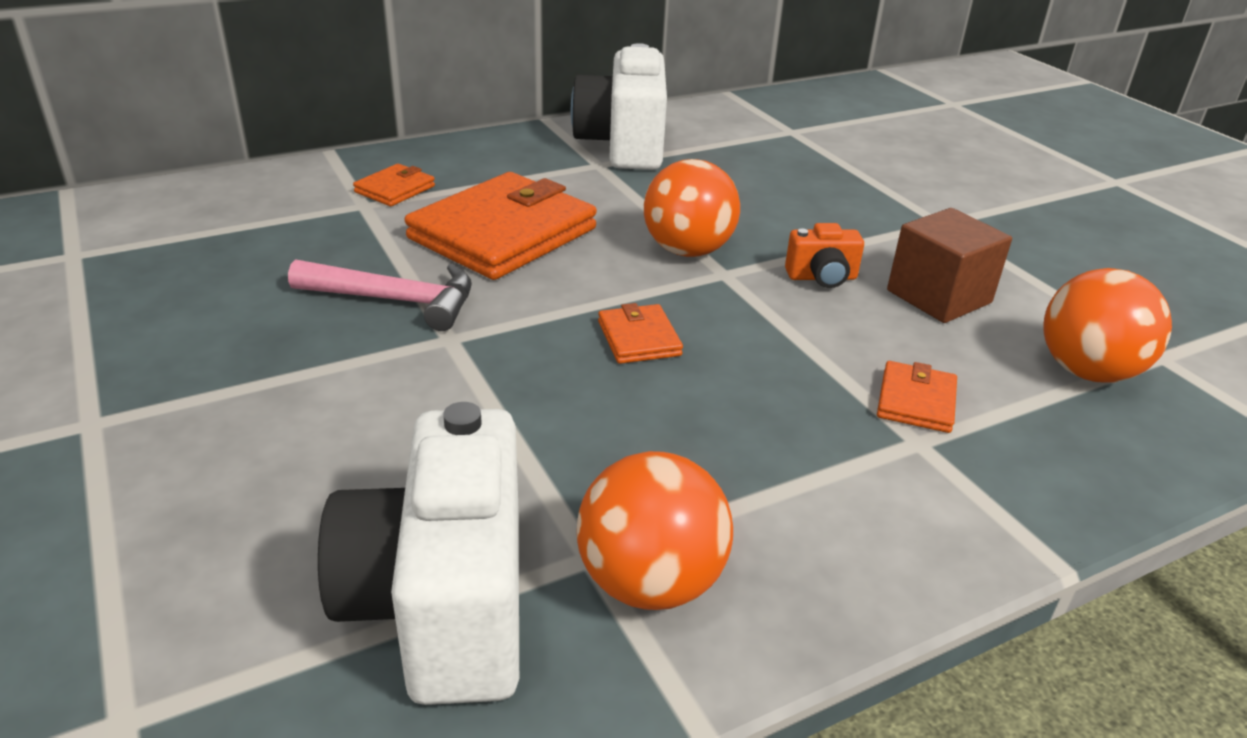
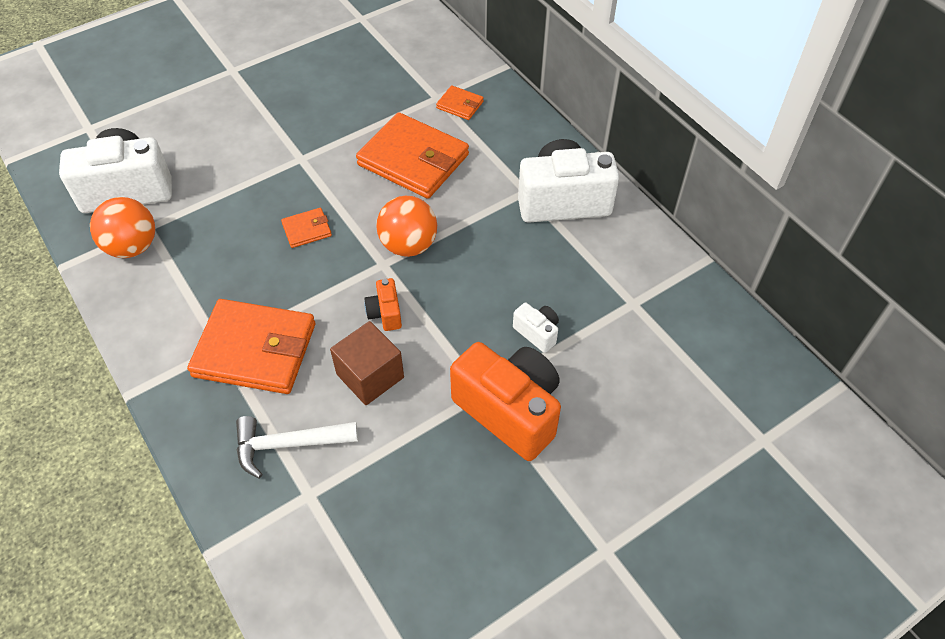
camera: 85 degrees right, 20 degrees up
(396, 300) = (333, 133): pink hammer -> none
(842, 183) = (537, 333): none -> white camera
(916, 401) = (255, 350): orange wallet -> orange wallet, size x2.21
(963, 209) = (509, 411): none -> orange camera
(1087, 372) = (288, 444): orange ball -> white hammer

